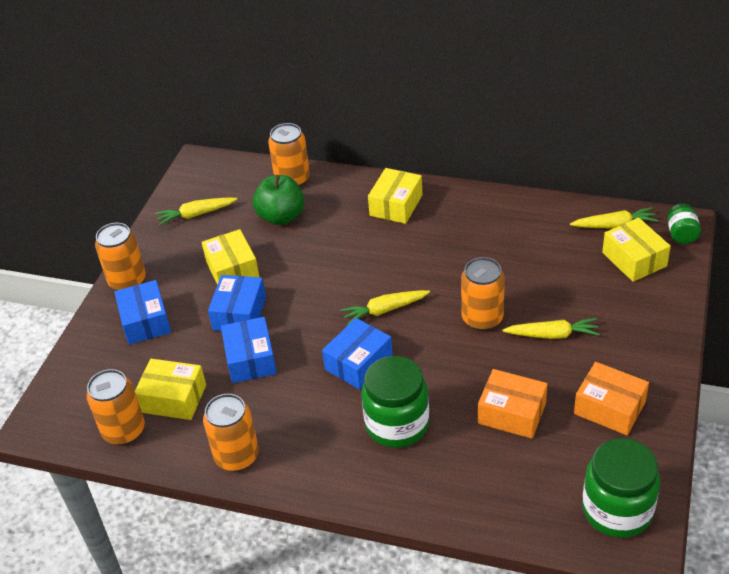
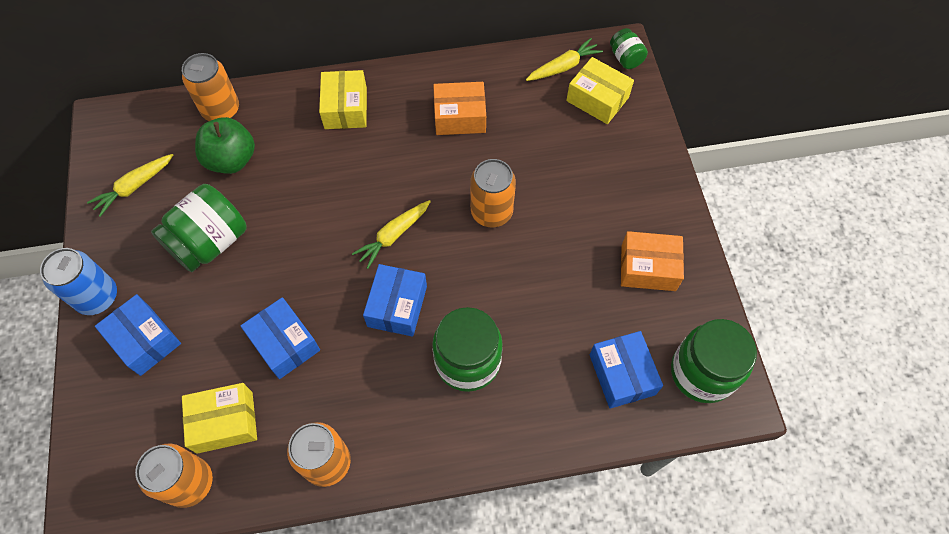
camera: 30 degrees left, 20 degrees up
(127, 281) = (97, 297): orange can -> blue can
(232, 269) = (210, 242): yellow box -> green jar
(239, 313) = (245, 293): blue box -> blue box (622, 374)
(512, 413) = (567, 307): orange box -> orange box (460, 117)
(552, 335) = (563, 207): yellow carrot -> none

